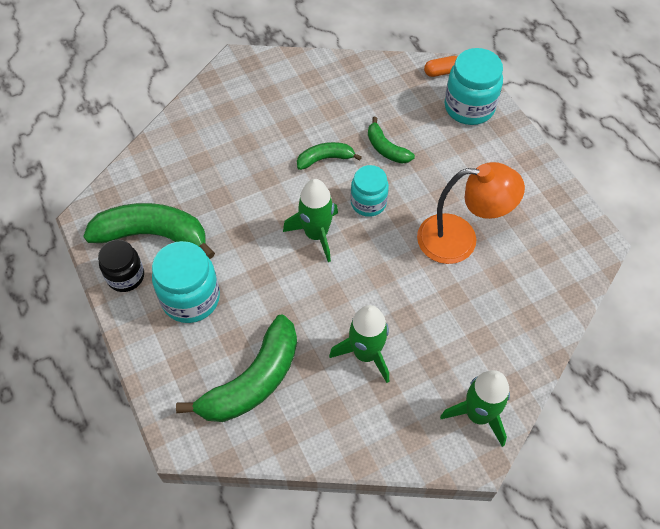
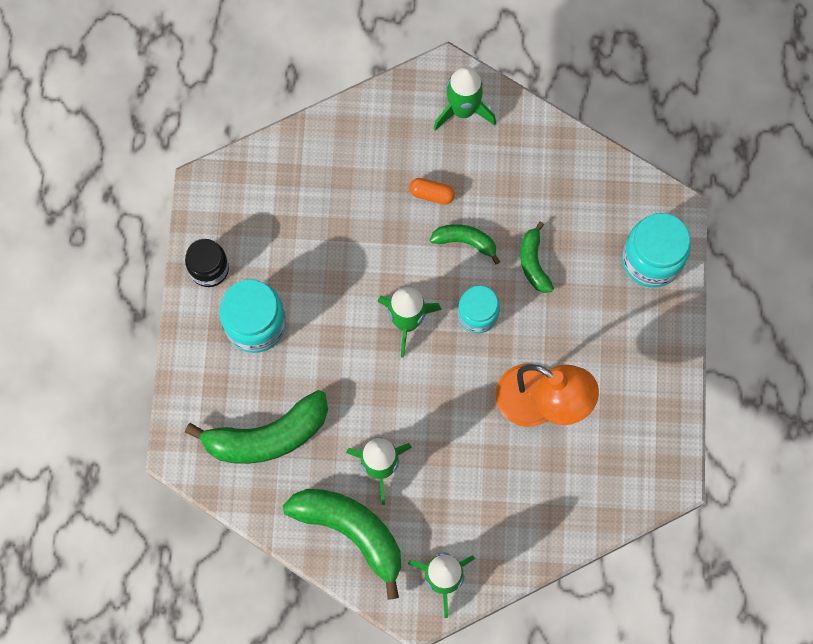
camera: 30 degrees right, 15 degrees up
(152, 235) = (255, 237): green banana -> green banana (351, 532)
(266, 78) = (463, 110): none -> green rocket
(442, 72) = (652, 201): orange capsule -> orange capsule (431, 194)

